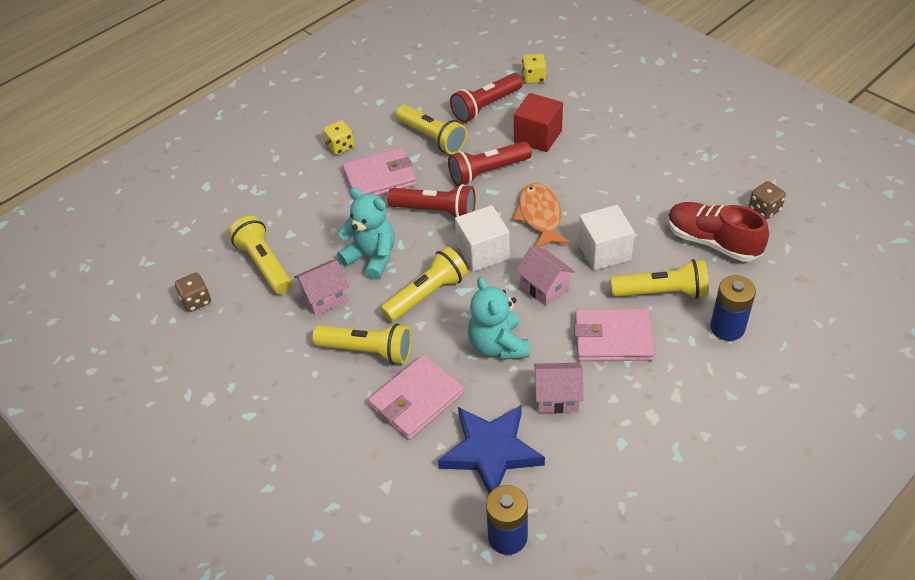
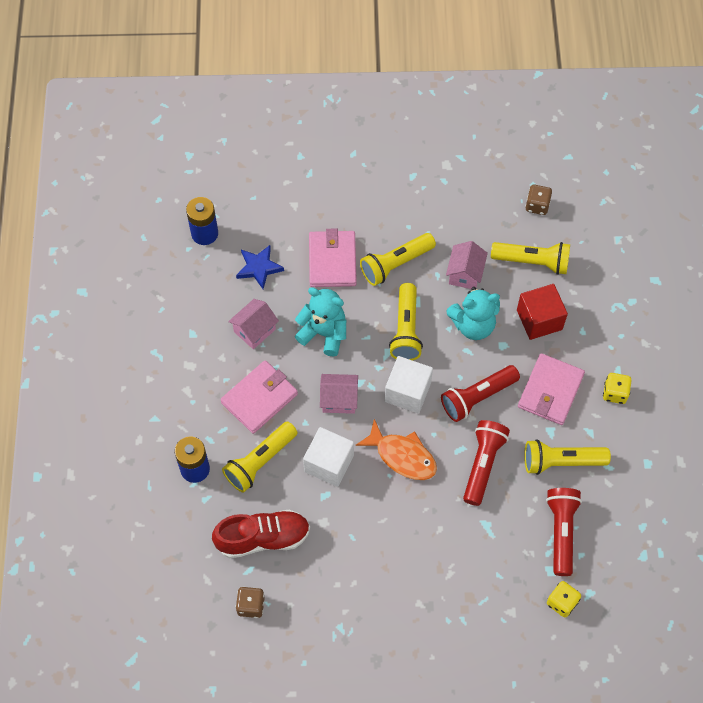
camera: 130 degrees right, 15 degrees up
(491, 452) = (259, 268): blue star -> blue star, size x0.62
(538, 136) = (486, 535): red cube -> red cube (539, 320)

